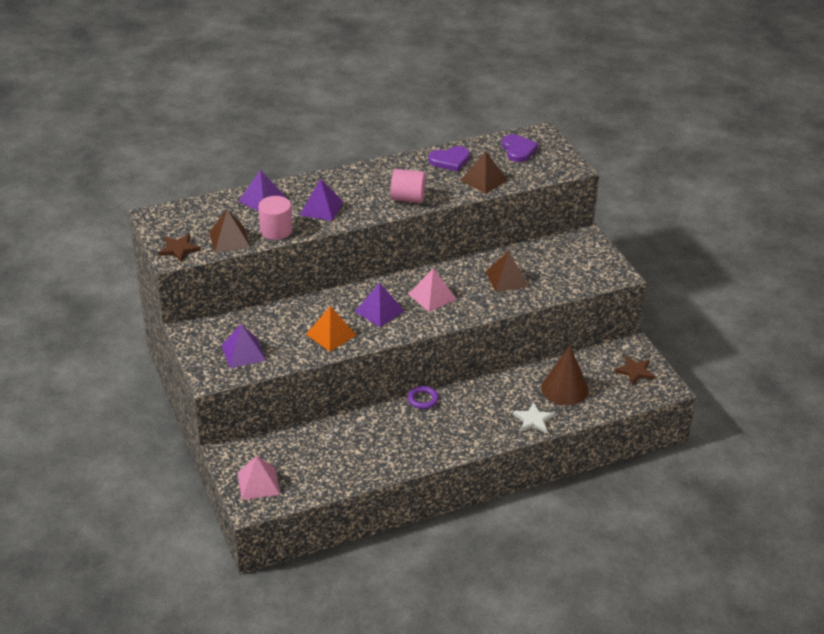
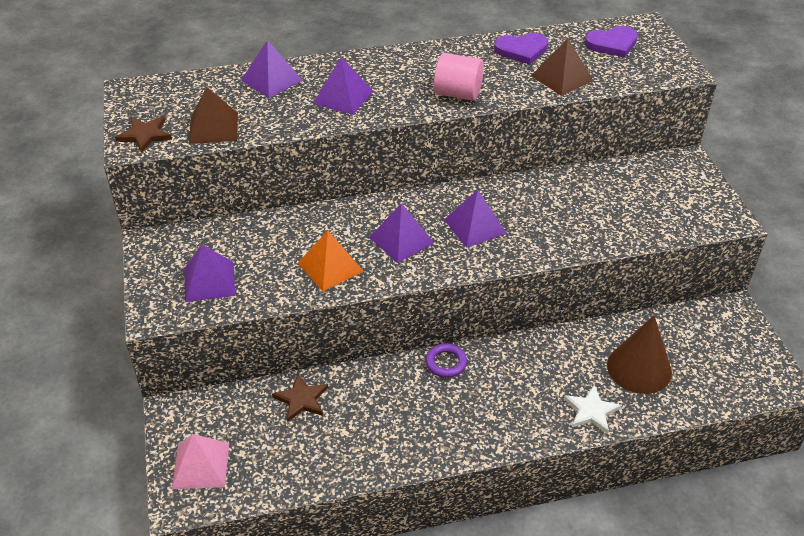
camera: 10 degrees right, 5 degrees up
(276, 230) = (276, 121): pink cylinder -> none
(432, 296) = (474, 226): pink pyramid -> purple pyramid
(506, 279) = (577, 211): brown pyramid -> none
(518, 150) = (612, 44): purple heart -> purple heart turned 75 degrees clockwise
(635, 371) = (738, 352): brown star -> brown star (301, 399)

